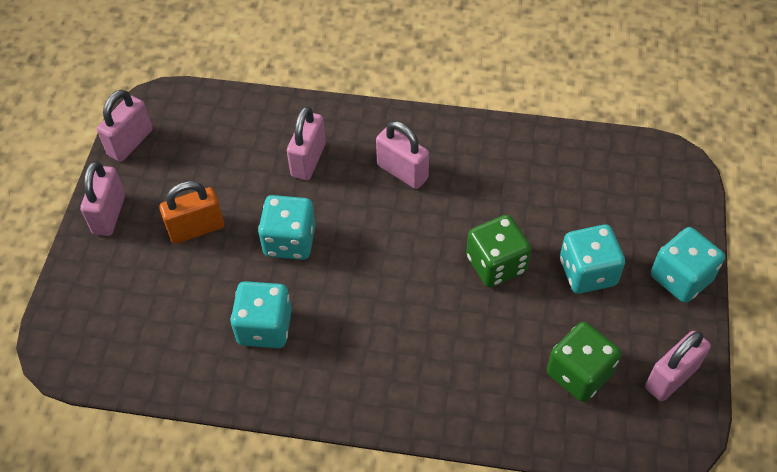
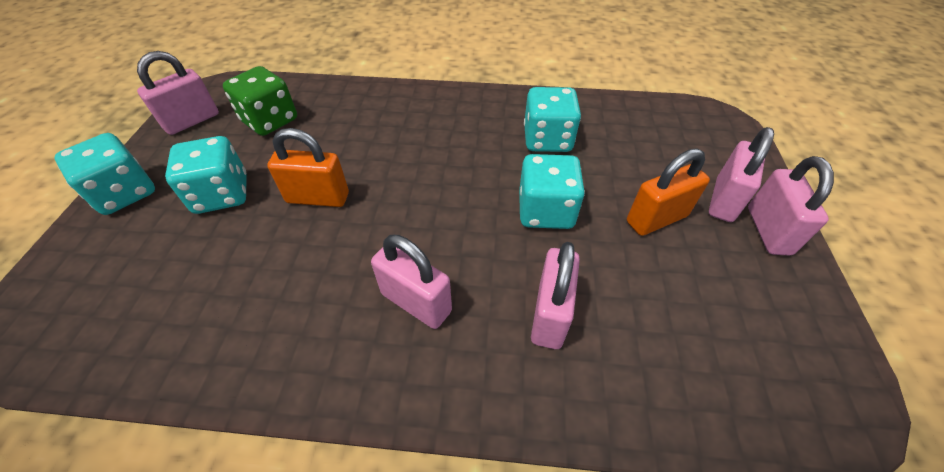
camera: 175 degrees right, 5 degrees down
(130, 142) = (819, 331): pink padlock -> pink padlock (723, 200)
(496, 264) = (318, 198): green dice -> orange padlock

